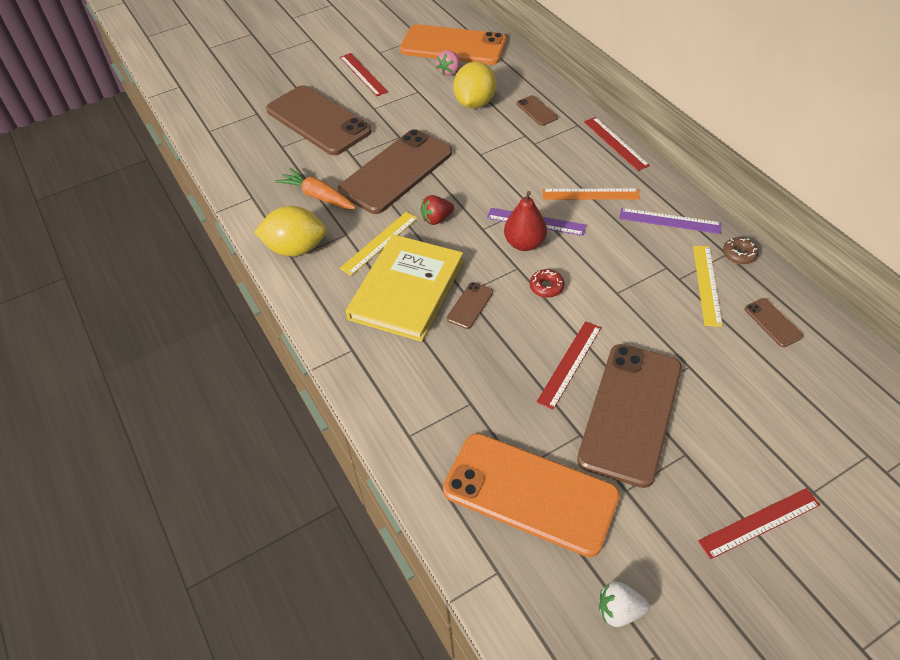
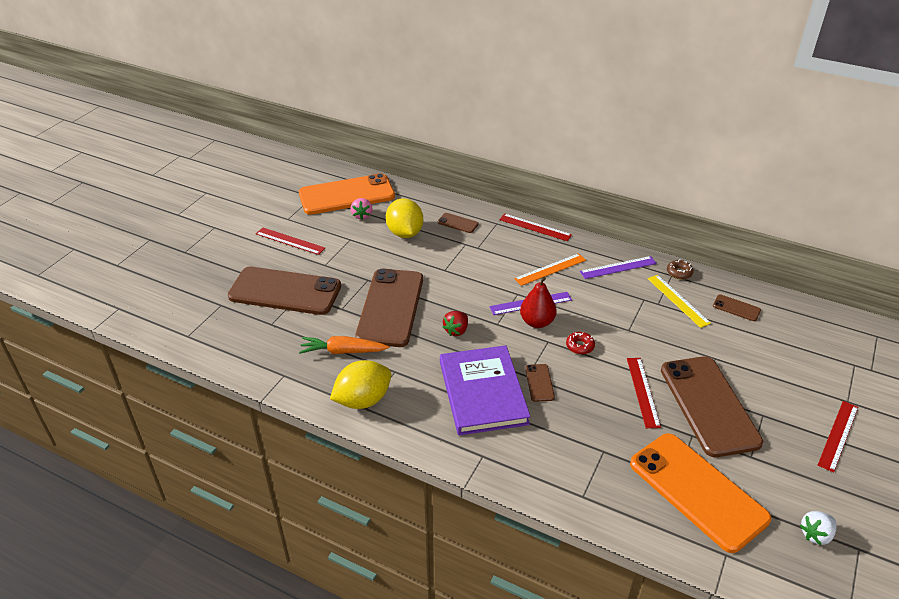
camera: 35 degrees left, 10 degrees down
(379, 243) = (428, 366): yellow ruler -> none
(407, 290) = (483, 392): yellow book -> purple book
(530, 493) = (697, 491): orange phone -> orange phone turned 60 degrees clockwise

